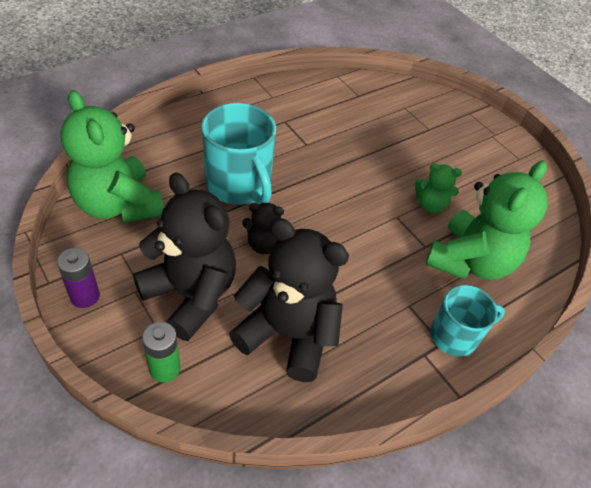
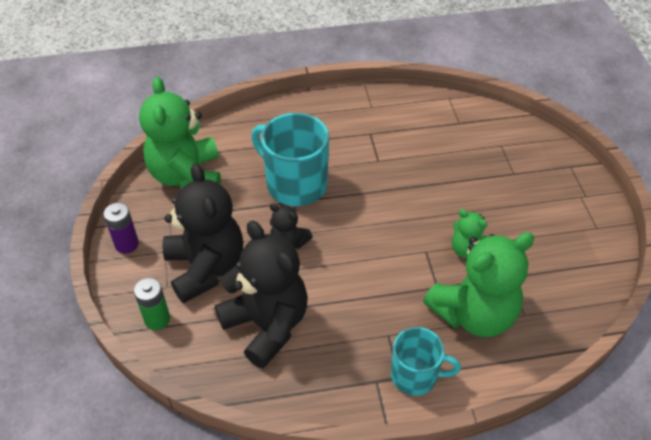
camera: 30 degrees right, 0 degrees up
(239, 185) = (295, 184): turquoise mug -> turquoise mug turned 135 degrees clockwise

